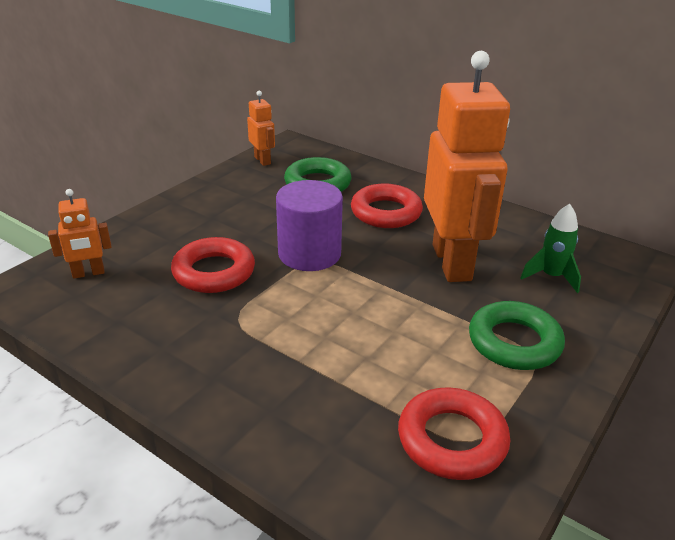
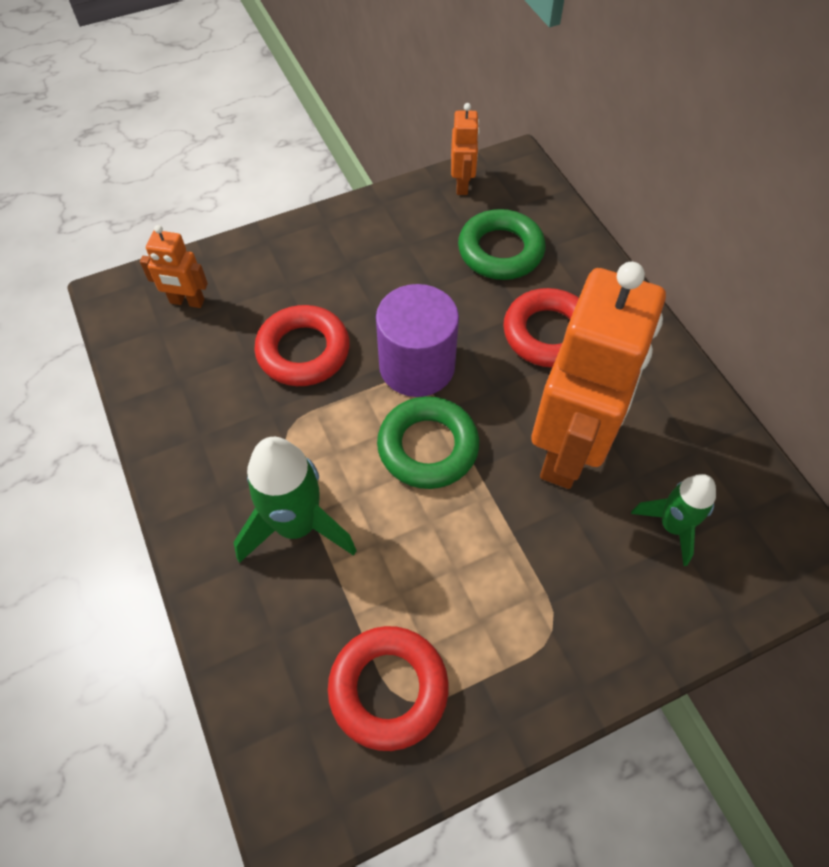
camera: 30 degrees right, 25 degrees up
(292, 371) = (297, 525): none -> green rocket
(514, 342) = (548, 601): green ring -> green ring (428, 447)

